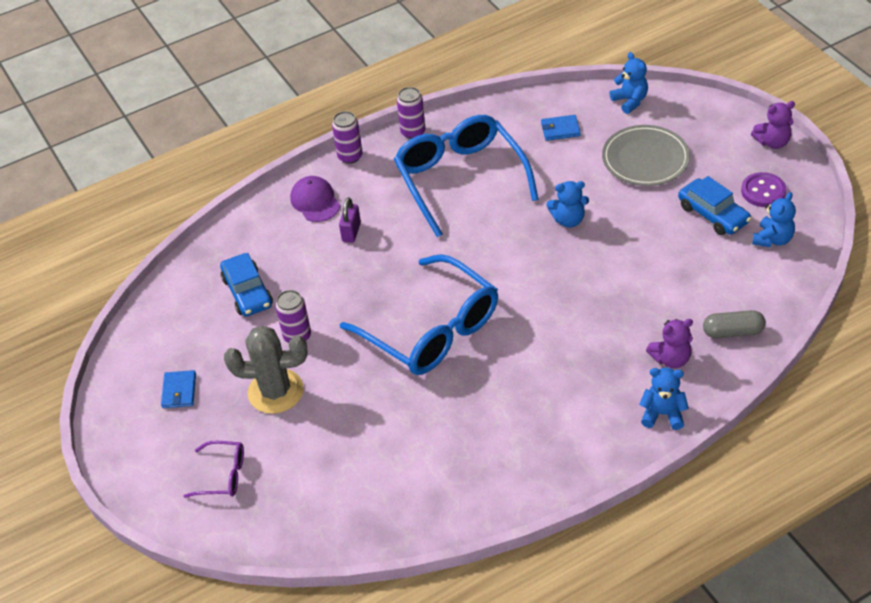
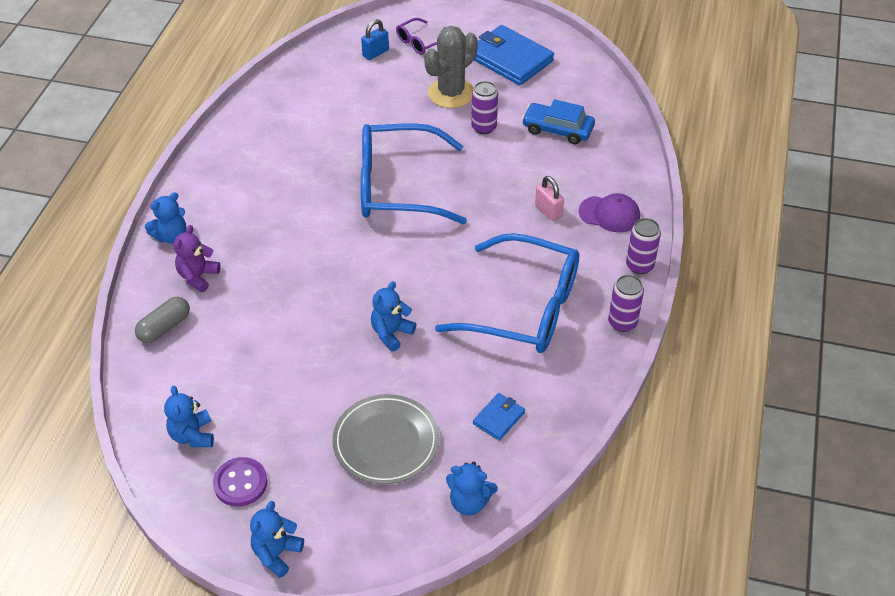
camera: 130 degrees right, 0 degrees up
(179, 391) = (510, 59): blue wallet -> blue wallet, size x2.09
(277, 494) = (375, 53): none -> blue padlock
(351, 232) = (548, 211): purple padlock -> pink padlock
(713, 214) = (269, 425): blue car -> none
(772, 142) = (276, 553): purple teddy bear -> blue teddy bear

